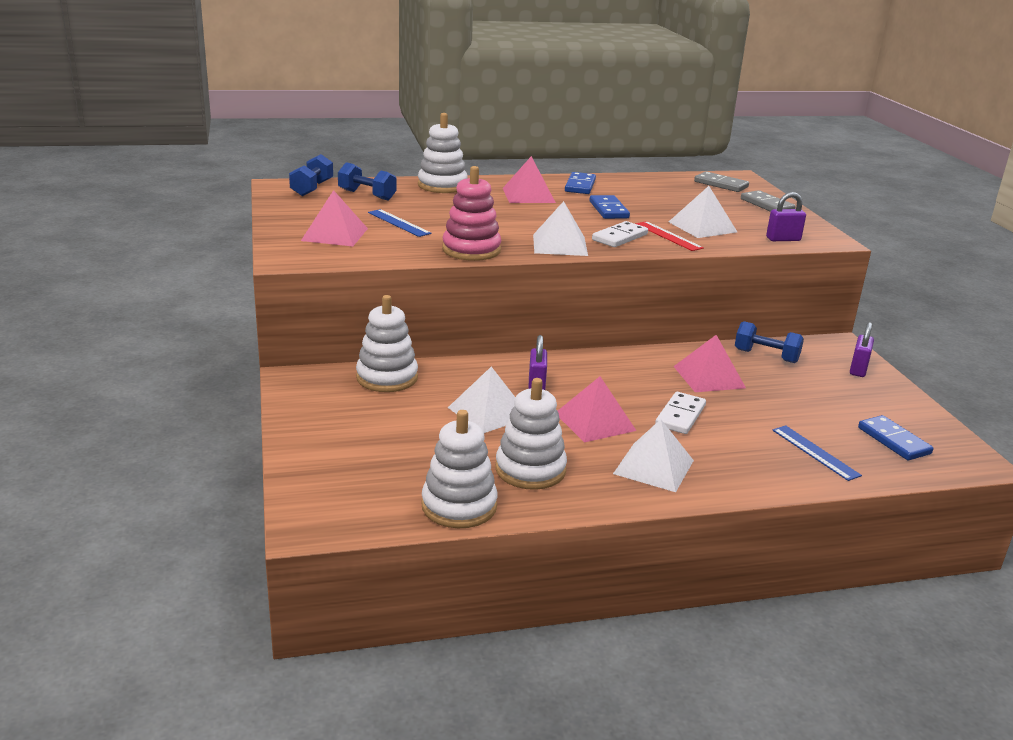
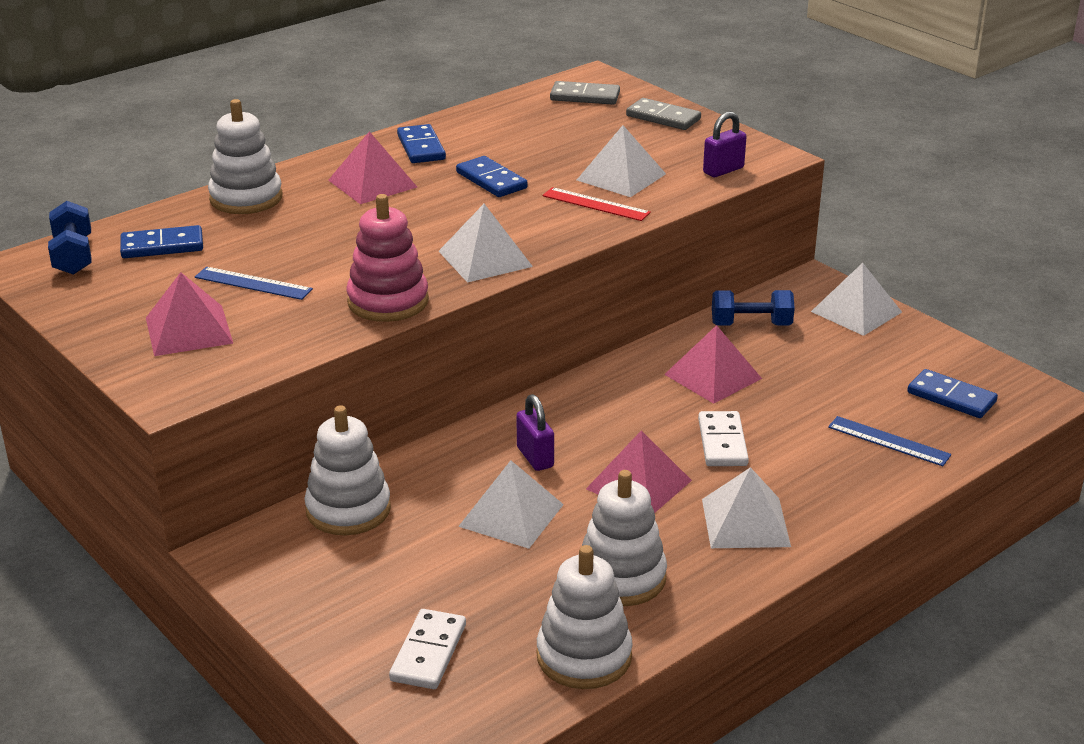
camera: 25 degrees left, 5 degrees up
(367, 195) = (162, 246): blue dumbbell -> blue domino
(620, 237) = (543, 224): white domino -> white domino (428, 653)
(858, 369) = (856, 311): purple padlock -> white pyramid

